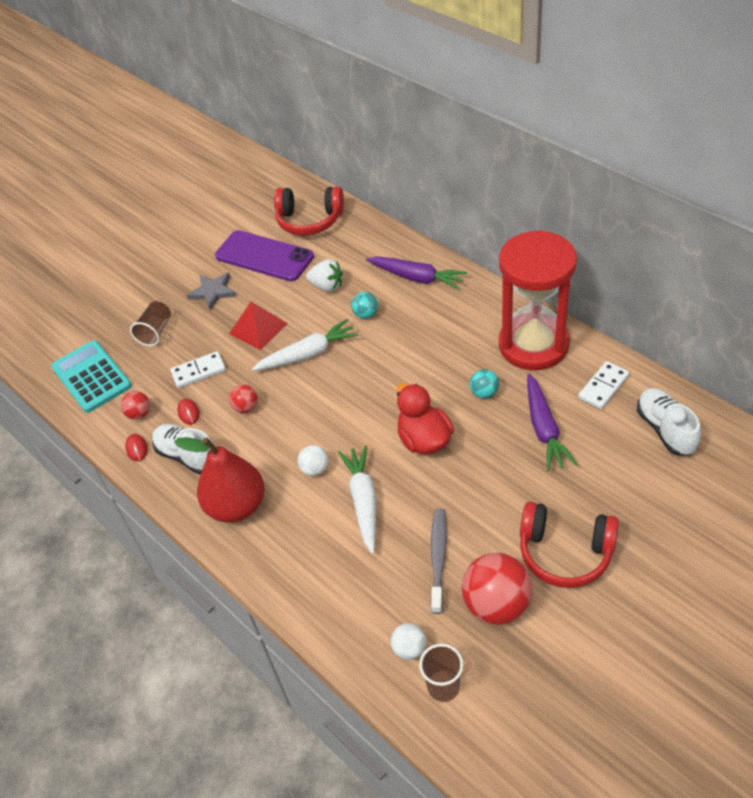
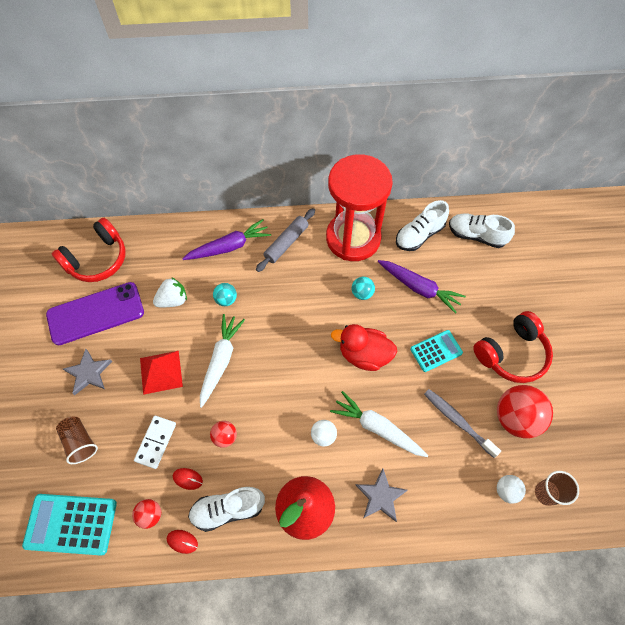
camera: 55 degrees left, 15 degrees up
(301, 551) = (380, 496): none -> grey star
(468, 307) = (286, 243): none -> grey rolling pin
(492, 489) = (436, 351): none -> turquoise calculator
(603, 387) = (419, 235): white domino -> white shoe

